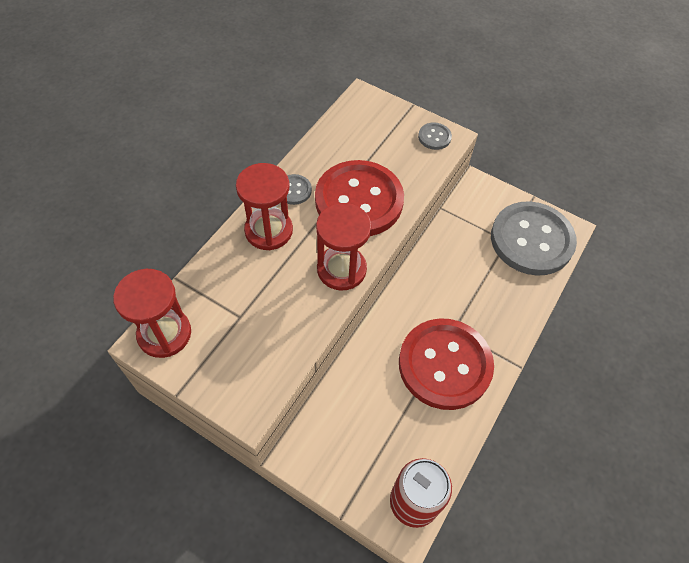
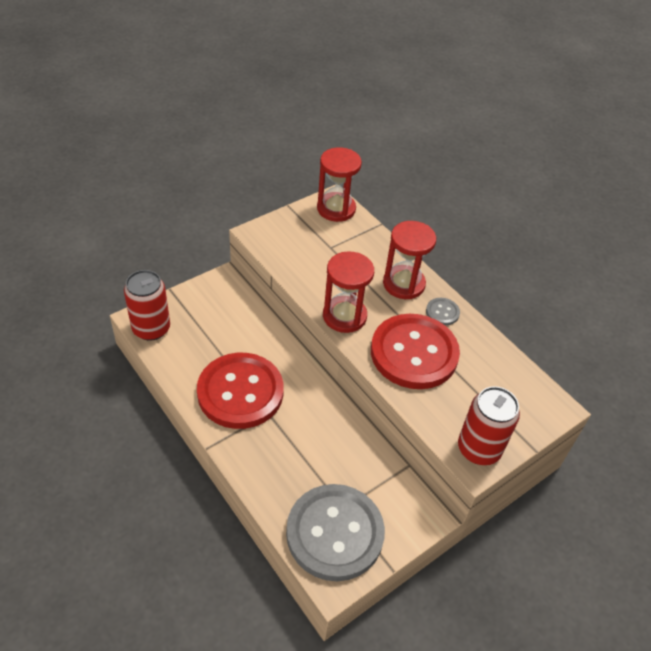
camera: 110 degrees right, 10 degrees down
(434, 137) = (479, 449): grey button -> red can

